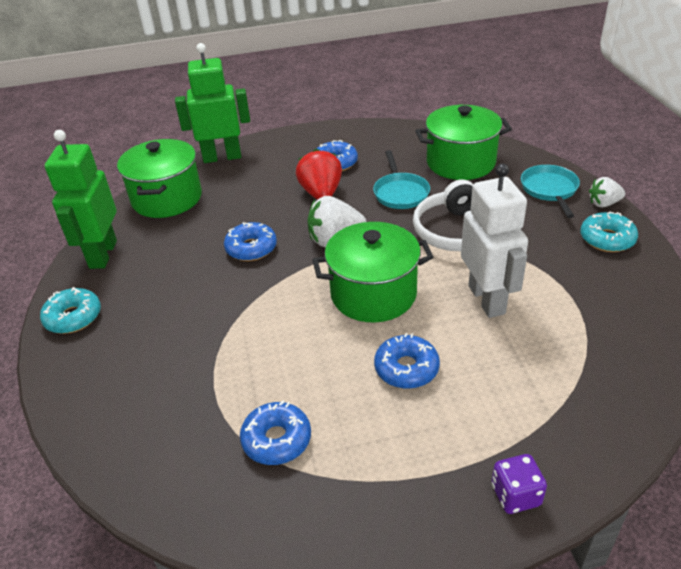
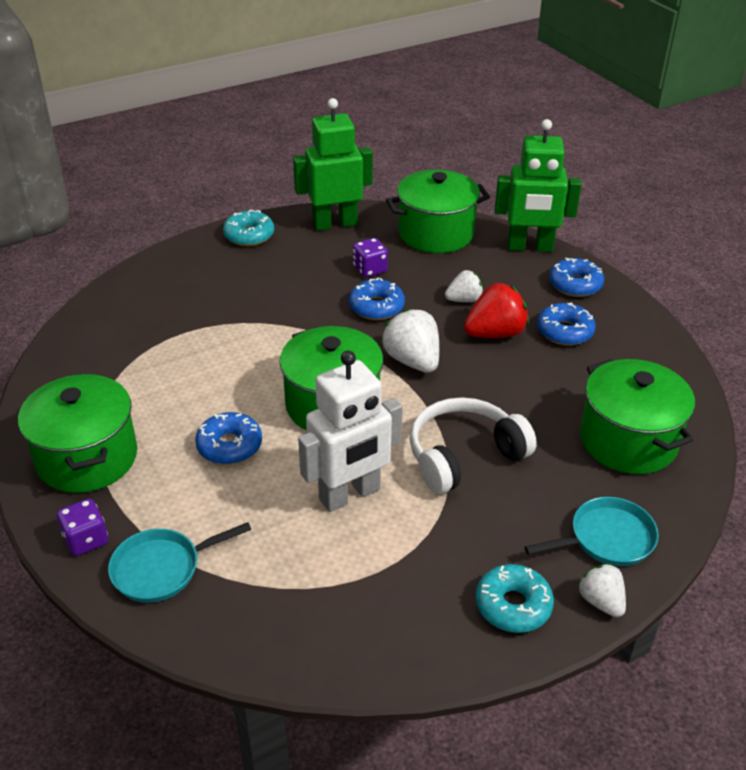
camera: 70 degrees right, 0 degrees up
(193, 243) = (370, 269): none -> purple dice
(222, 157) = (530, 247): green robot -> green robot turned 120 degrees clockwise
(270, 200) = (464, 300): none -> white strawberry
(276, 440) = (132, 381): blue donut -> blue donut (575, 285)
(391, 489) = (87, 458): none -> green pot
(400, 193) = (528, 396): turquoise pan -> turquoise pan (162, 568)

